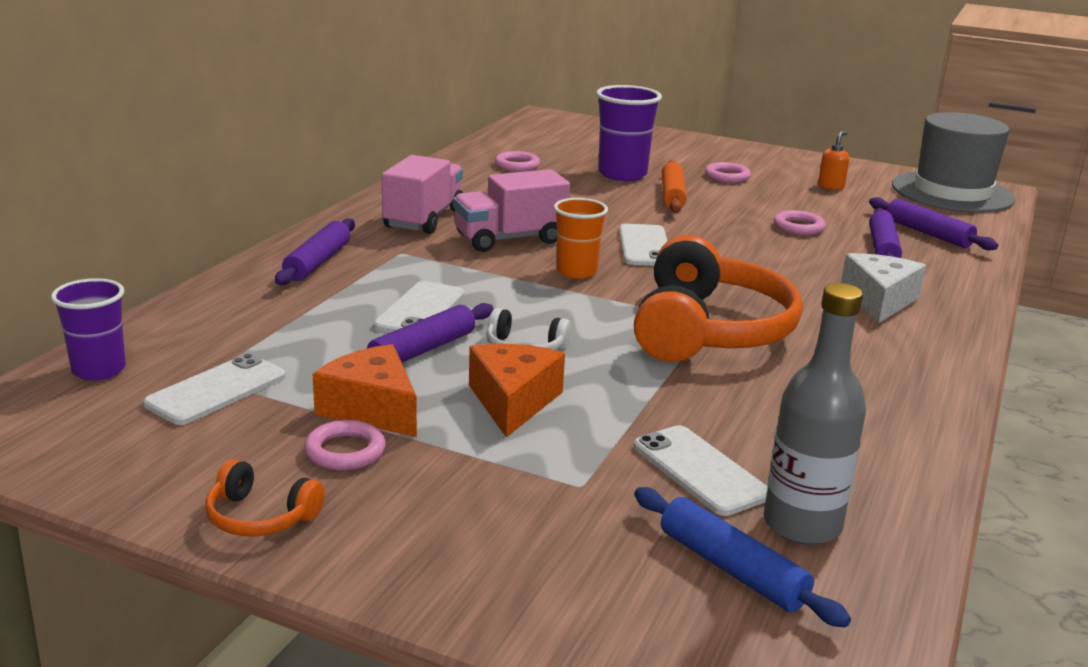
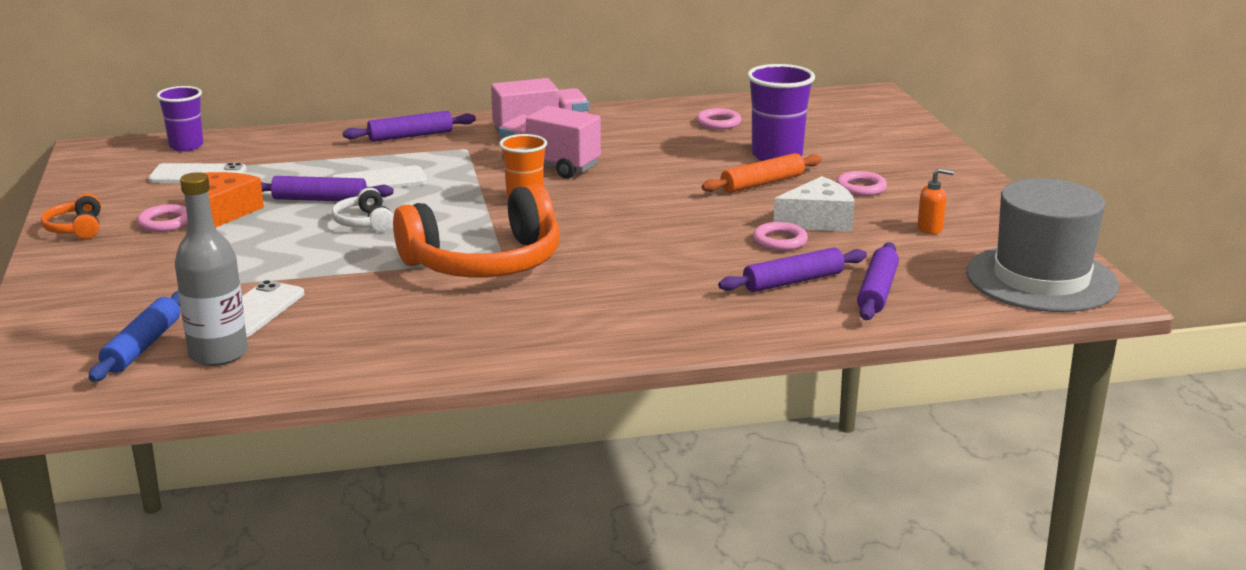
camera: 55 degrees right, 0 degrees up
(512, 401) = (282, 240): orange cheese -> none
(644, 246) = (619, 204): white phone -> none
(879, 300) = (654, 304): white cheese -> white cheese (817, 221)

